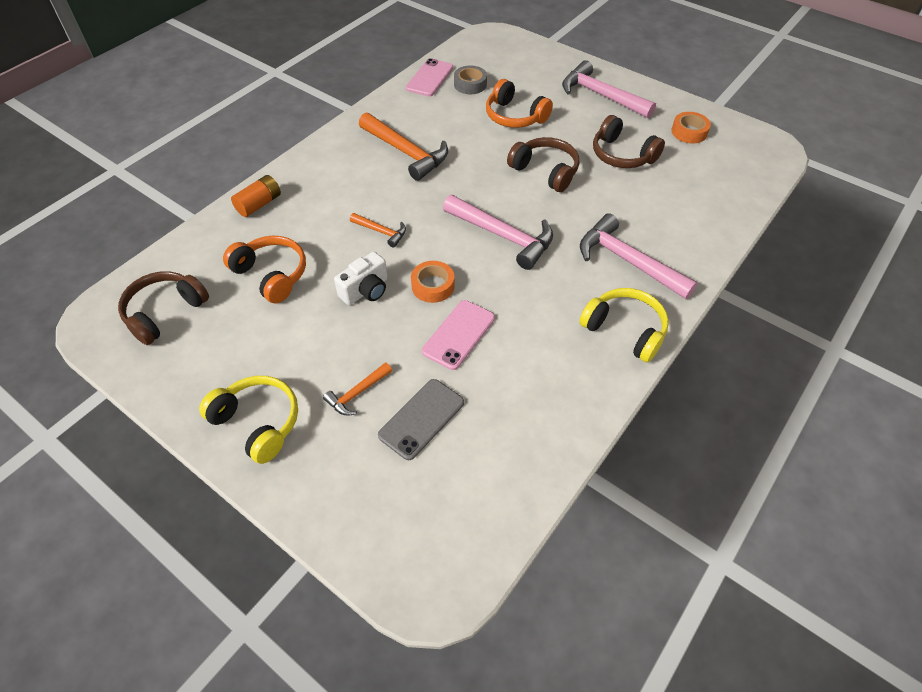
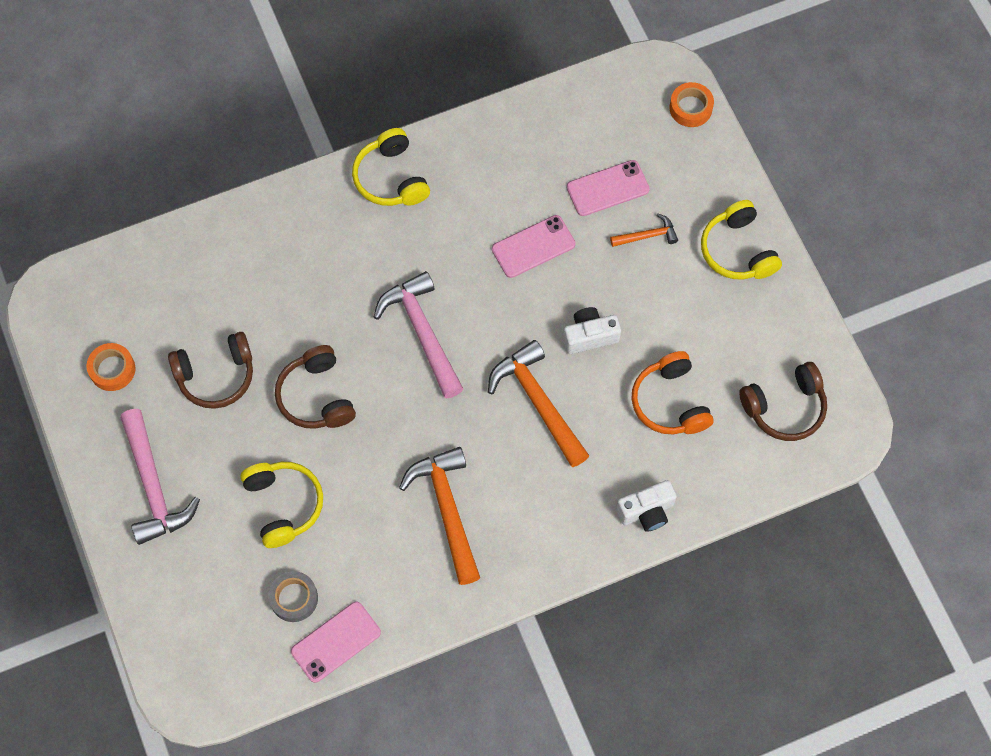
camera: 150 degrees left, 15 degrees up
(259, 204) = (646, 511): orange battery -> white camera
(381, 232) = (538, 402): orange hammer -> orange hammer, size x1.96
(421, 419) = (607, 188): grey phone -> pink phone
(433, 286) = (525, 309): orange tape -> orange tape (690, 108)
(514, 116) = (283, 505): orange headphones -> yellow headphones
(622, 155) = (216, 375): brown headphones -> brown headphones turned 90 degrees clockwise
(627, 261) = (329, 242): pink hammer -> none

